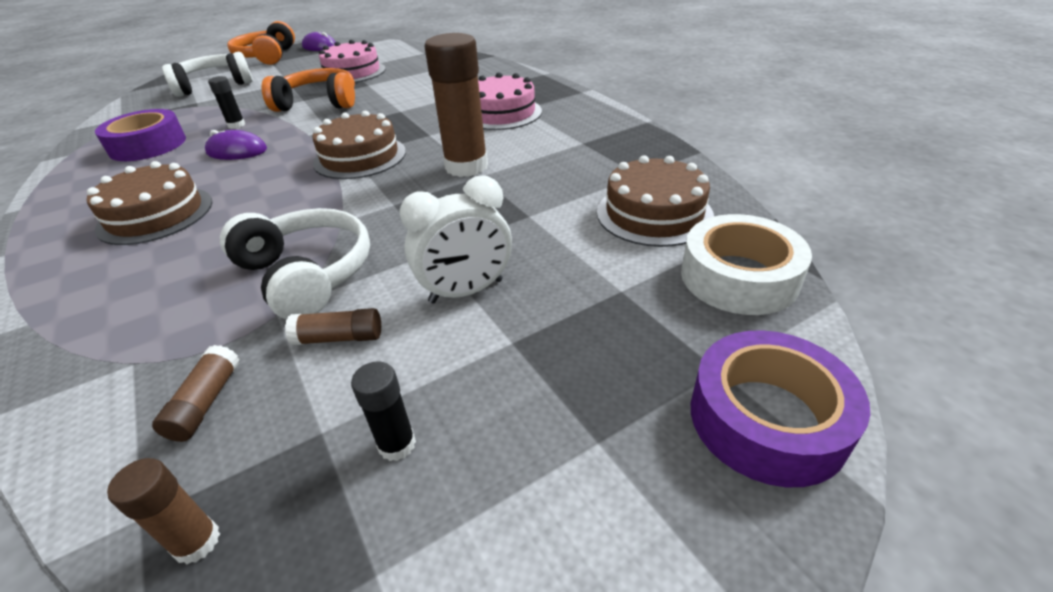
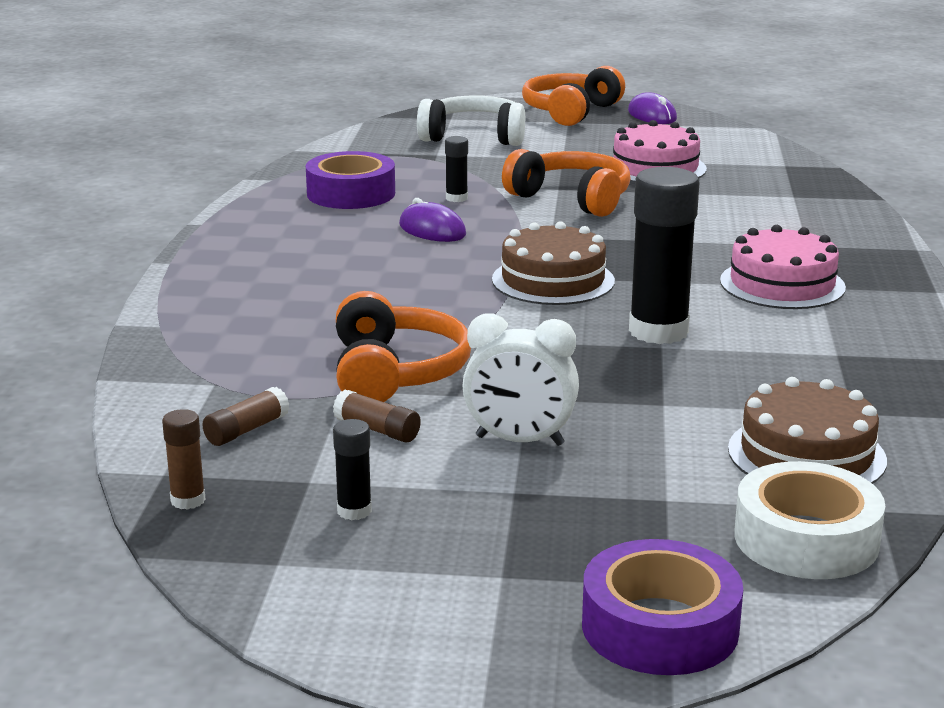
camera: 35 degrees right, 15 degrees down
(156, 215) = (309, 271): brown cake -> none
(307, 274) = (395, 372): white headphones -> orange headphones
(466, 166) = (658, 331): brown glue stick -> black glue stick

